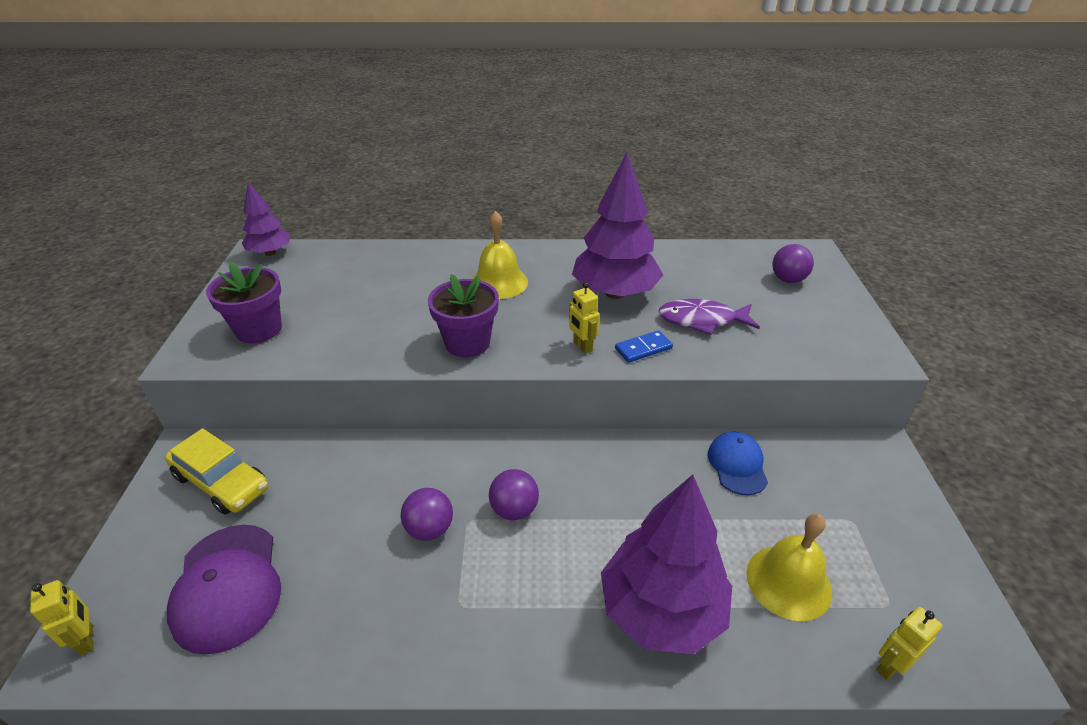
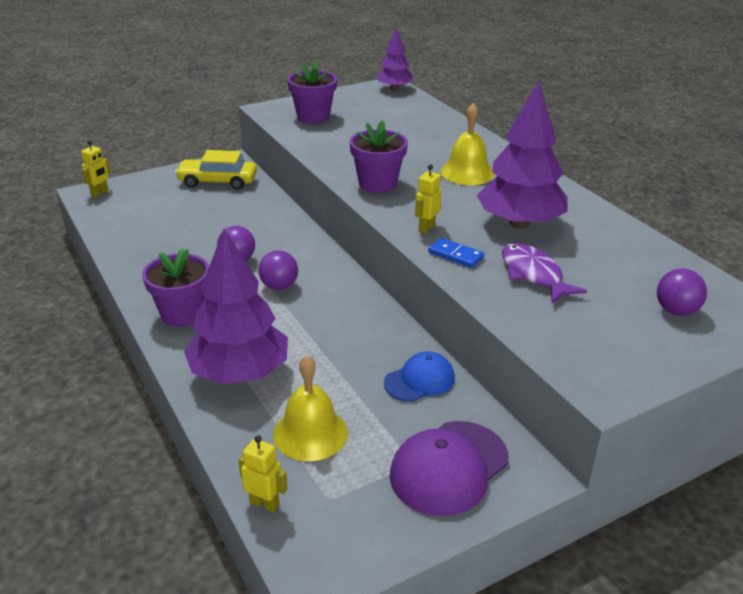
camera: 60 degrees right, 5 degrees down
(221, 482) = (218, 181): yellow car -> yellow car turned 90 degrees clockwise
(227, 586) = (152, 214): purple cap -> purple cap (449, 467)
(507, 630) = (182, 314): none -> purple flower pot

